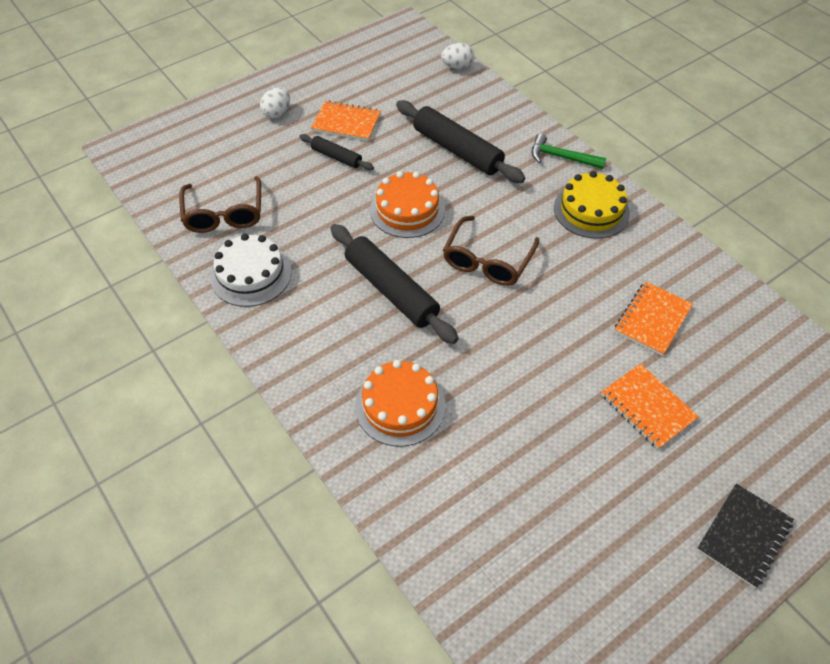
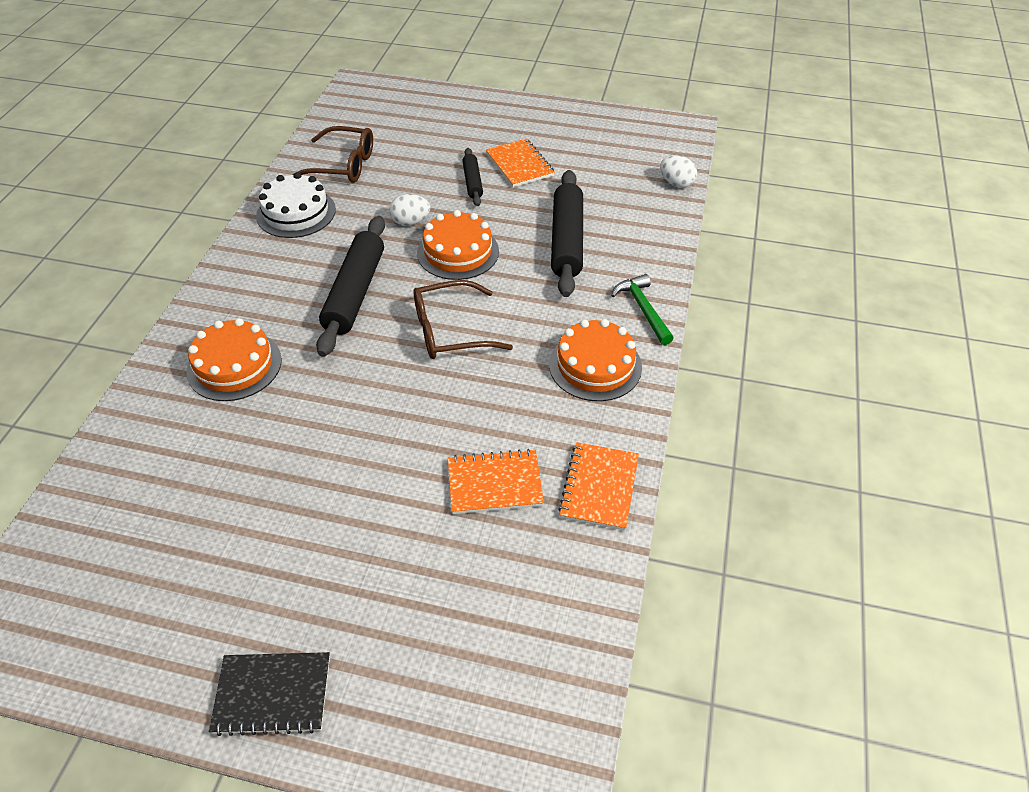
camera: 50 degrees right, 5 degrees down
(224, 214) = (343, 165): brown glasses -> brown glasses turned 120 degrees counterclockwise
(277, 113) = (484, 126): white egg -> white egg (410, 222)
(591, 210) = (595, 365): yellow cake -> orange cake
(647, 407) = (375, 535): orange notebook -> orange notebook (599, 487)

